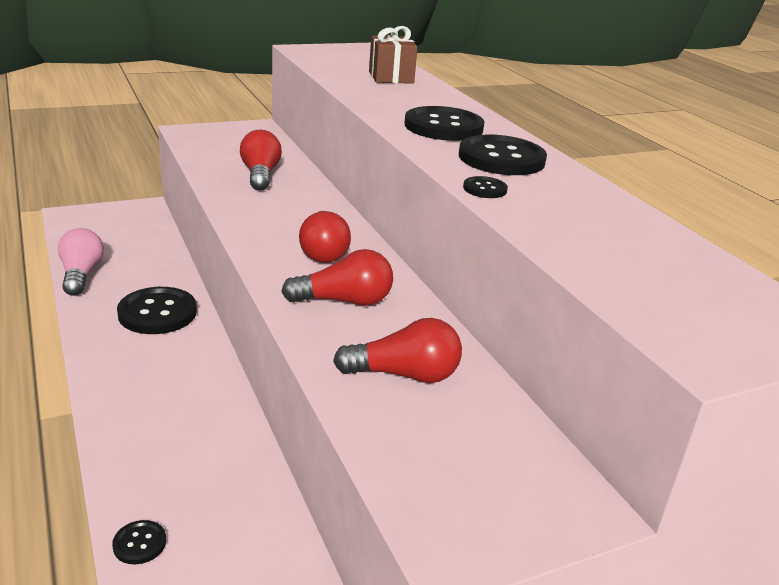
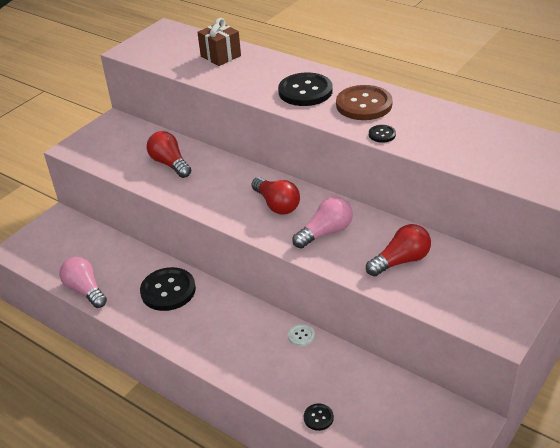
camera: 25 degrees left, 10 degrees up
(240, 433) = (301, 336): none -> white button
(344, 301) = (325, 232): red light bulb -> pink light bulb
(501, 158) = (364, 105): black button -> brown button

